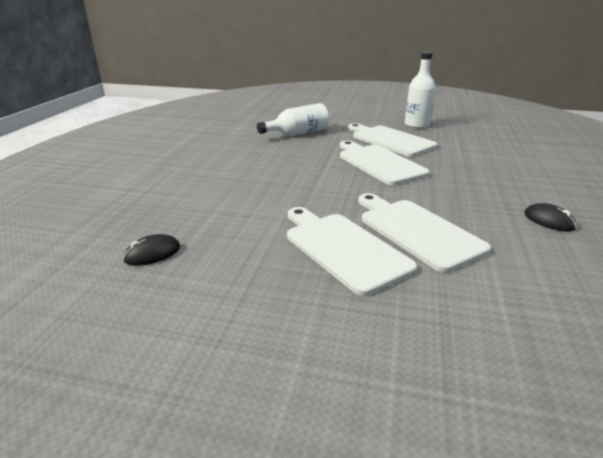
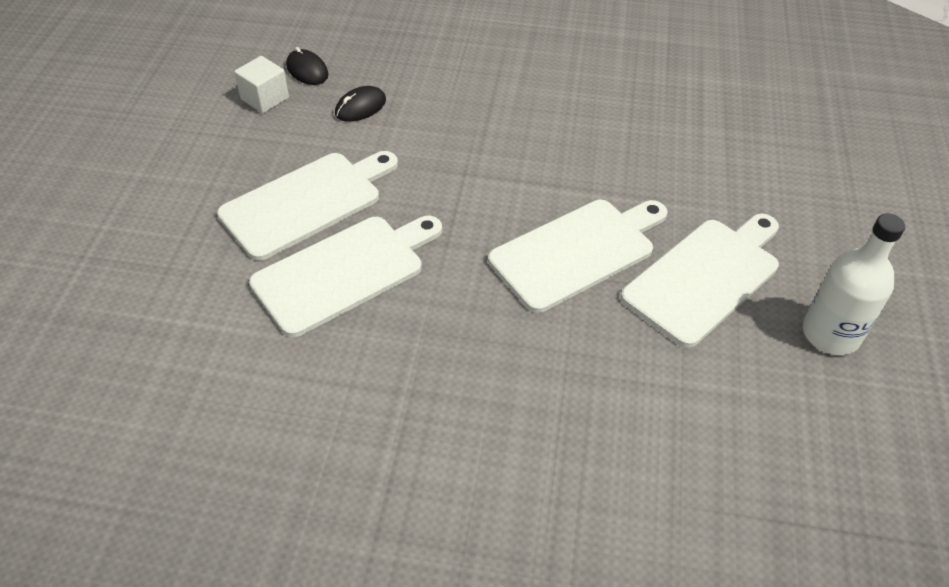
camera: 85 degrees right, 20 degrees up
(187, 277) = (265, 99): none -> white cube
(297, 134) = (702, 150): white bottle -> none
(549, 221) = (371, 434): black mouse -> black mouse (360, 107)

